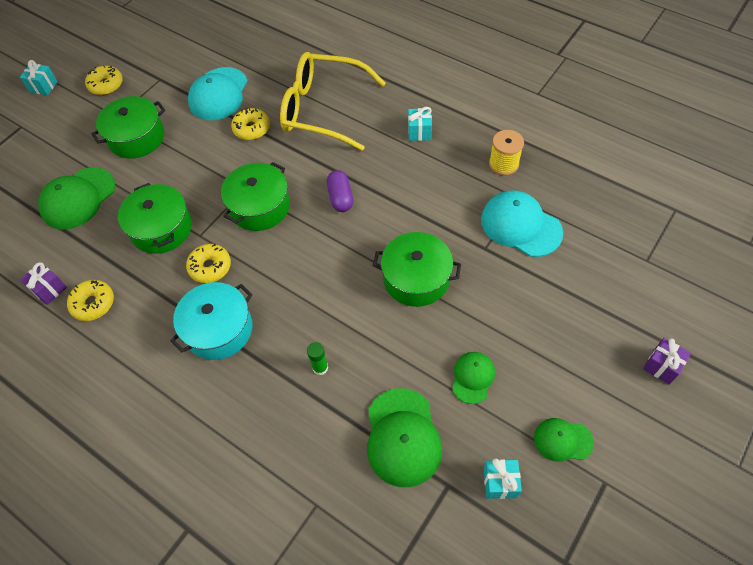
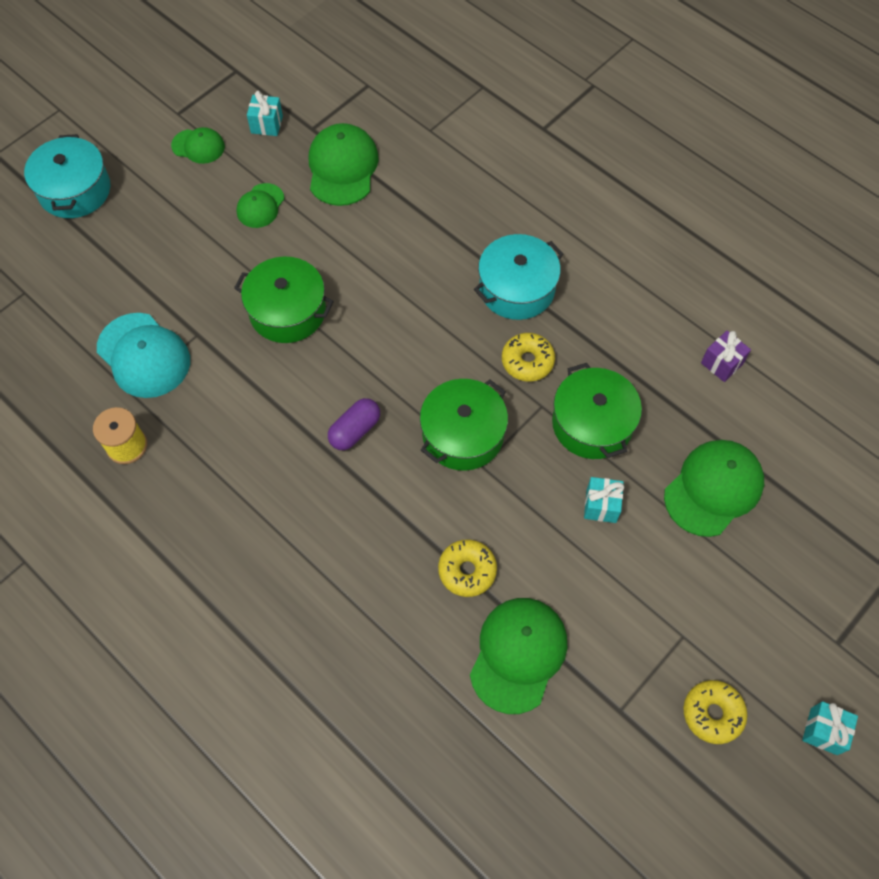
camera: 175 degrees left, 5 degrees up
(93, 304) = (664, 338): yellow donut -> none
(136, 137) = (644, 585): green pot -> none
(218, 94) = (518, 654): turquoise cap -> green cap
(320, 367) = (411, 236): green glue stick -> none
(324, 109) = (353, 589): yellow glasses -> none
(340, 197) = (355, 430): purple capsule -> purple capsule turned 45 degrees clockwise
(419, 132) = (222, 519): turquoise gift -> turquoise gift (601, 506)
(661, 366) = (75, 190): purple gift -> turquoise pot

